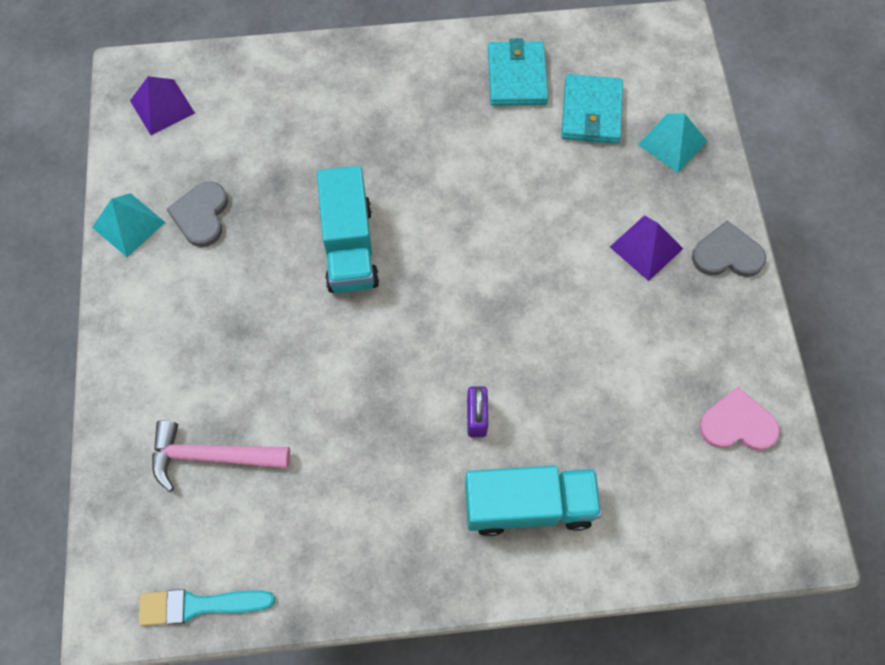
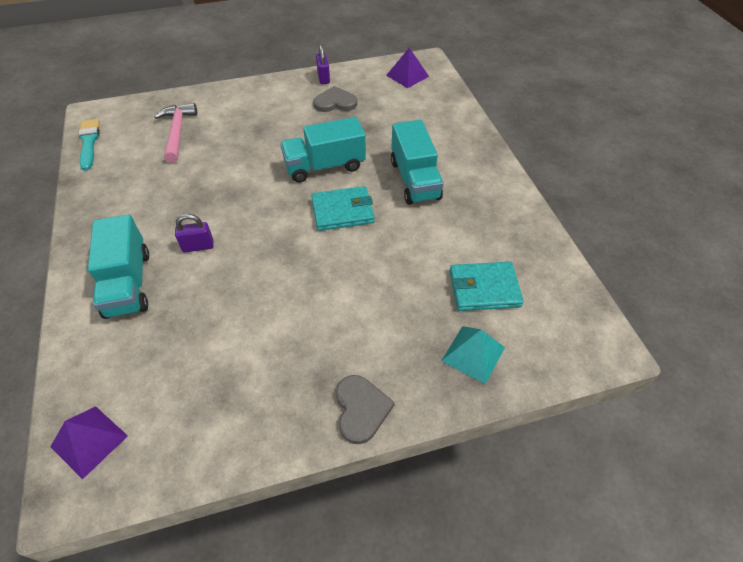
camera: 80 degrees right, 15 degrees down
(128, 224) = (323, 78): turquoise pyramid -> purple padlock
(402, 143) = (414, 180): none -> turquoise truck
(517, 77) = (500, 236): turquoise wallet -> turquoise wallet (342, 211)
(646, 247) = (356, 341): purple pyramid -> purple pyramid (89, 441)
(737, 424) = (186, 427): pink heart -> none

